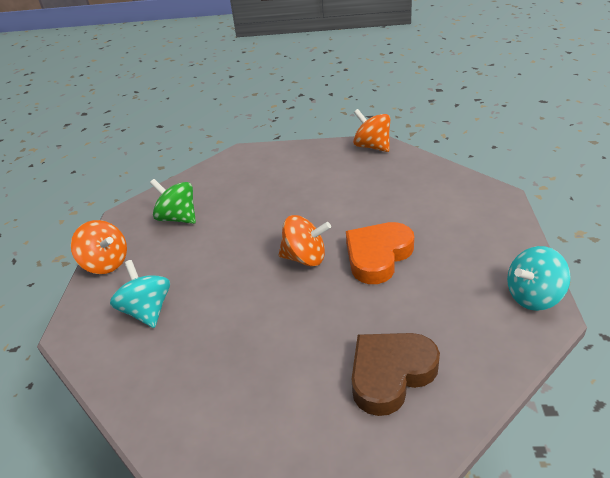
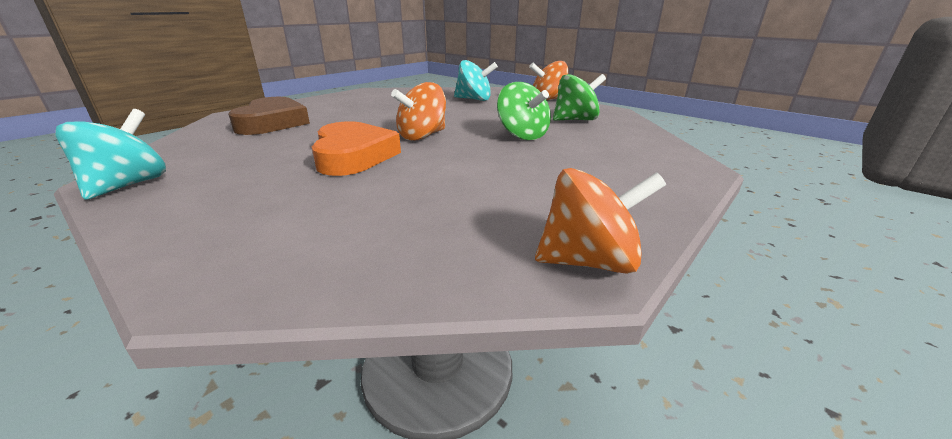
camera: 125 degrees right, 10 degrees down
(249, 220) = (522, 135): none -> green spinning top

